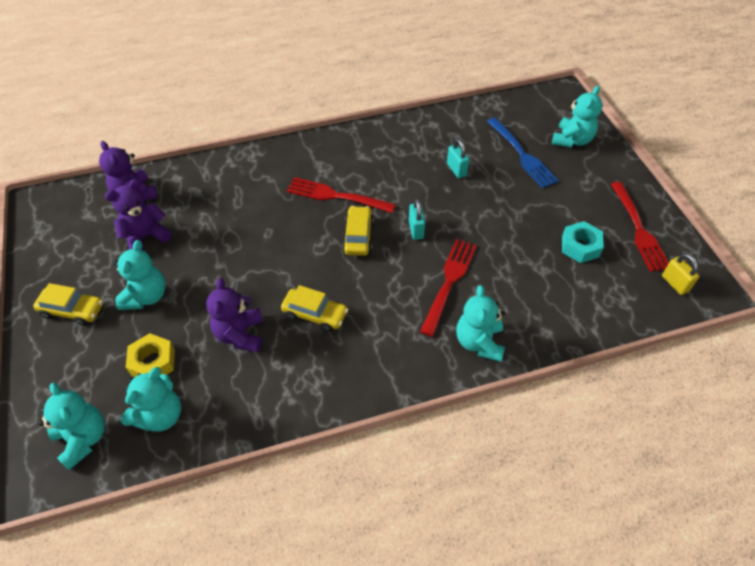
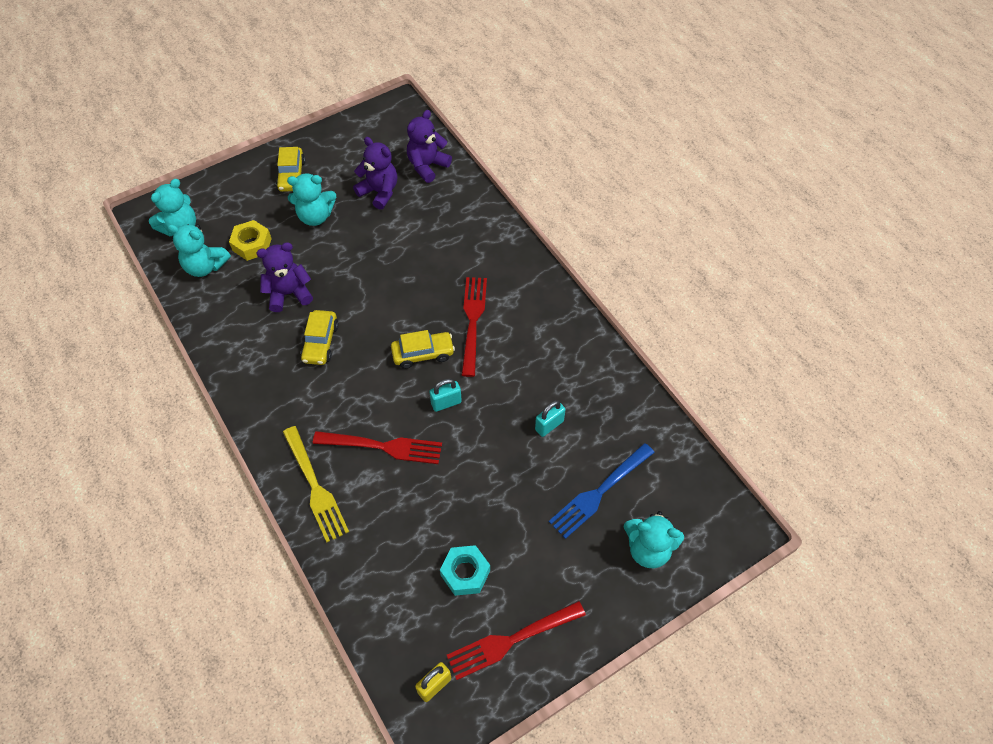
camera: 75 degrees right, 5 degrees up
(479, 342) = (314, 486): turquoise teddy bear -> yellow fork

